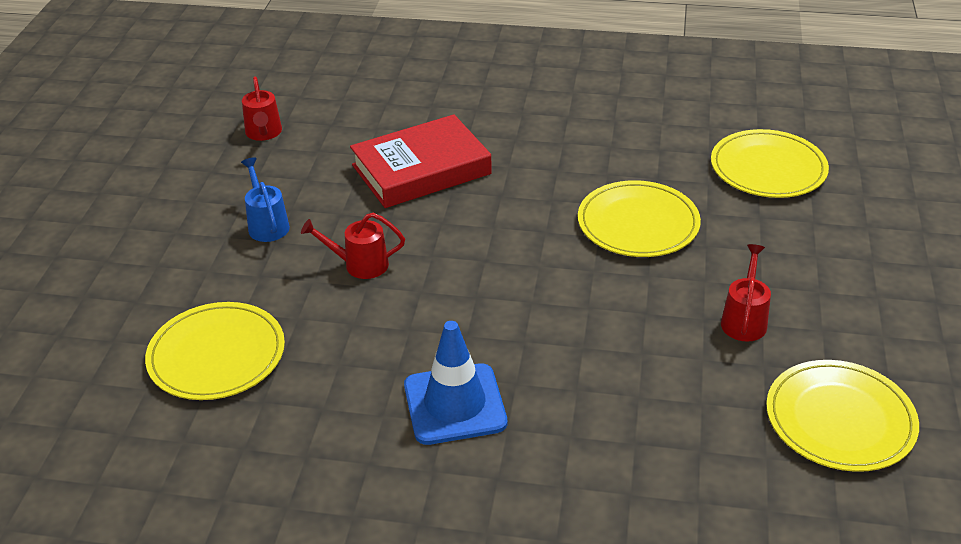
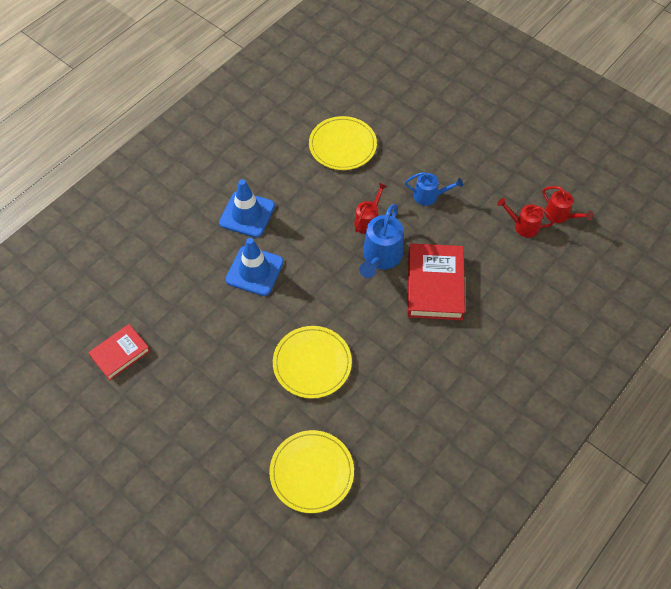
camera: 120 degrees right, 20 degrees up
(418, 229) = (380, 258): none -> blue watering can
(553, 342) = (254, 271): none -> blue traffic cone
(744, 319) = (206, 361): red watering can -> red watering can (560, 215)
(840, 419) = (120, 353): yellow plate -> red book

